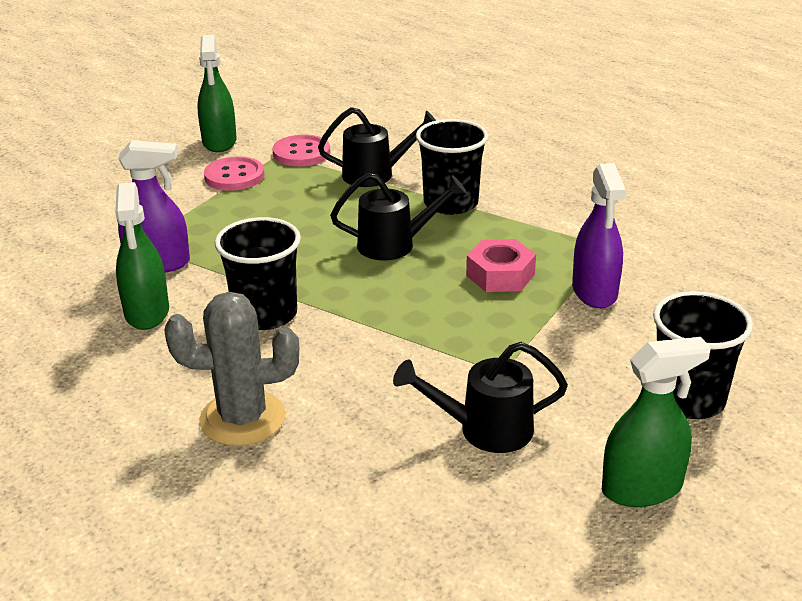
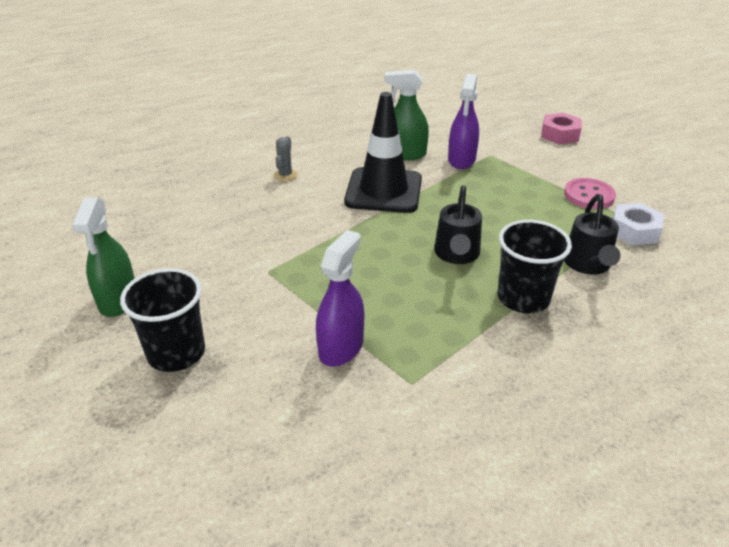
camera: 105 degrees right, 5 degrees up
(219, 142) = (656, 194): green spray bottle -> none
(242, 418) = (285, 175): grey cactus -> grey cactus, size x0.50
(265, 314) = (383, 191): black cup -> black traffic cone
(301, 153) = (634, 231): pink button -> white nut
(484, 430) = (216, 251): black watering can -> none
(500, 275) = (390, 299): pink nut -> pink nut (560, 134)
(594, 291) = (341, 347): purple spray bottle -> purple spray bottle turned 105 degrees clockwise

